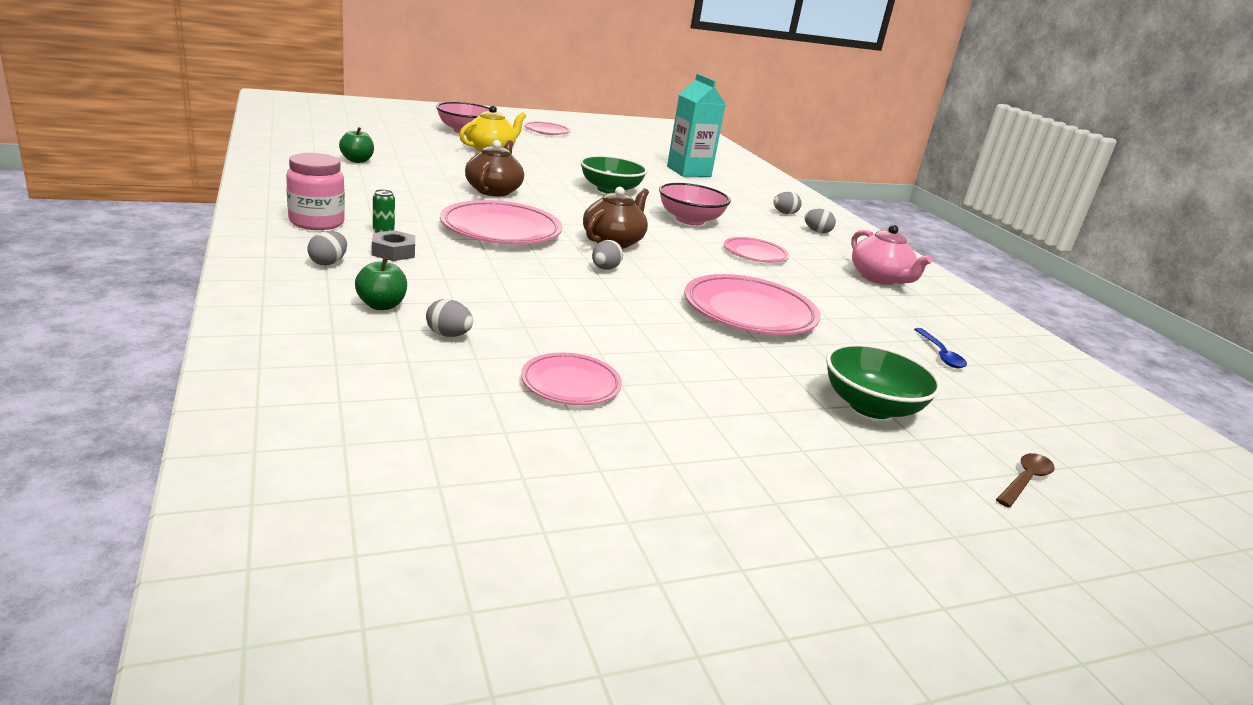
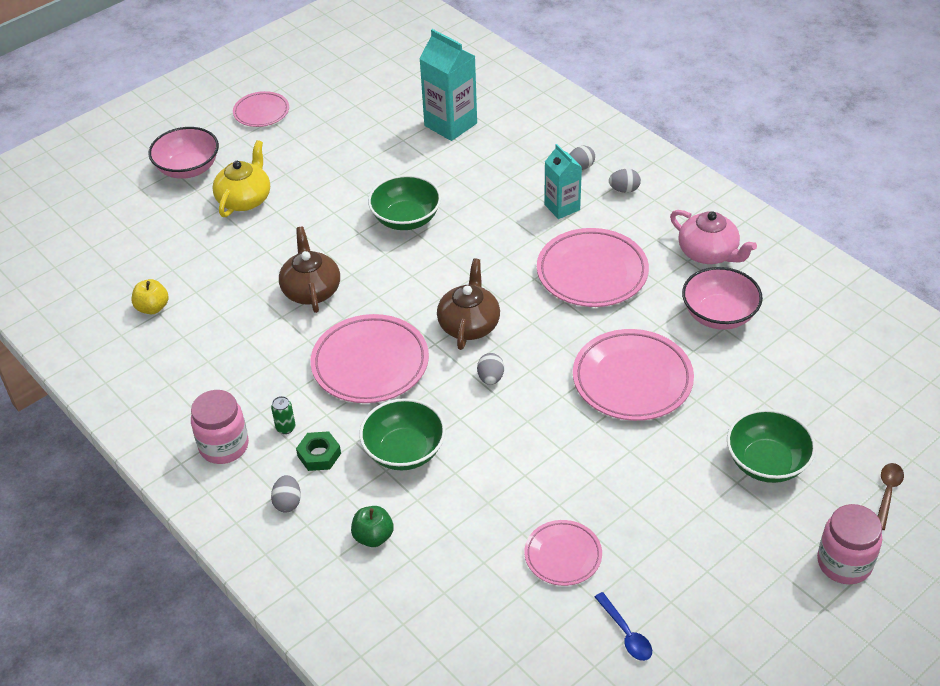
camera: 15 degrees left, 20 degrees up
(357, 160) = (152, 308): green apple -> yellow apple
(393, 252) = (319, 455): grey nut -> green nut
(448, 335) = (446, 546): grey egg -> none
(476, 275) = (404, 451): none -> green bowl
(690, 220) = (507, 239): pink bowl -> pink bowl (719, 315)
(753, 222) = (562, 207): none -> turquoise carton
(755, 254) = (592, 273): pink plate -> pink plate, size x1.73
(938, 516) = (844, 563): none -> pink jar
(940, 354) = (792, 357): blue spoon -> blue spoon (626, 633)

